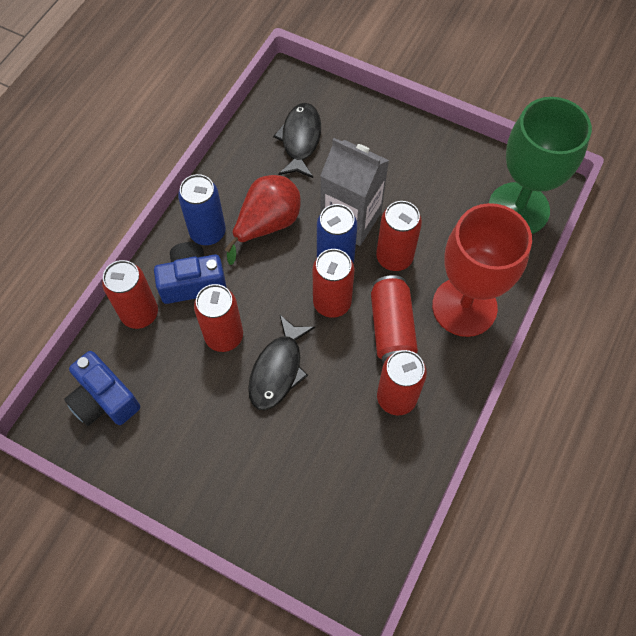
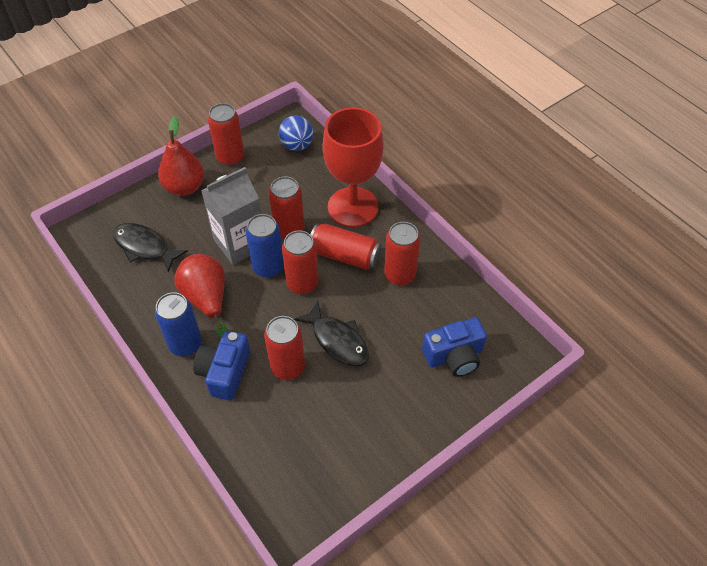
camera: 65 degrees left, 10 degrees down
(104, 399) = (294, 479): blue camera -> blue camera (454, 356)
(140, 313) = (229, 423): red can -> red can (230, 157)
(393, 134) = (185, 187): none -> red pear
(518, 209) = (297, 145): green goblet -> blue ball

